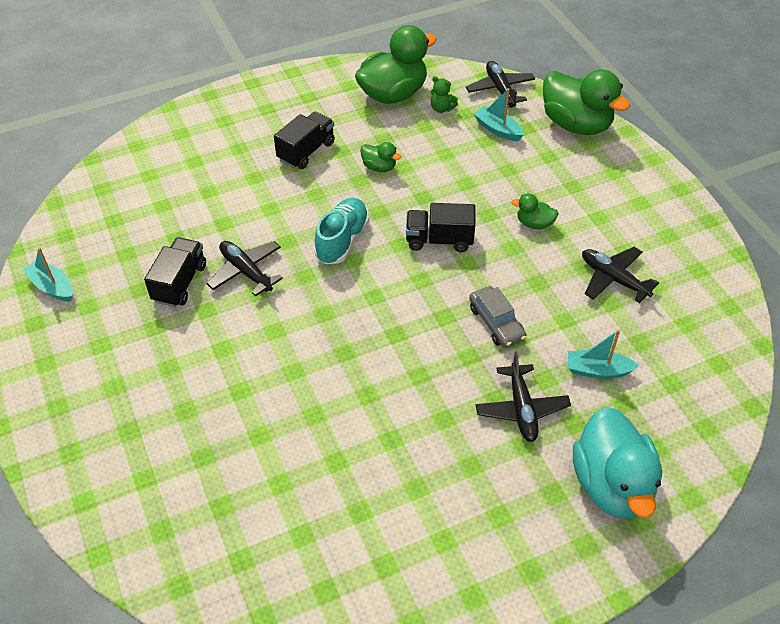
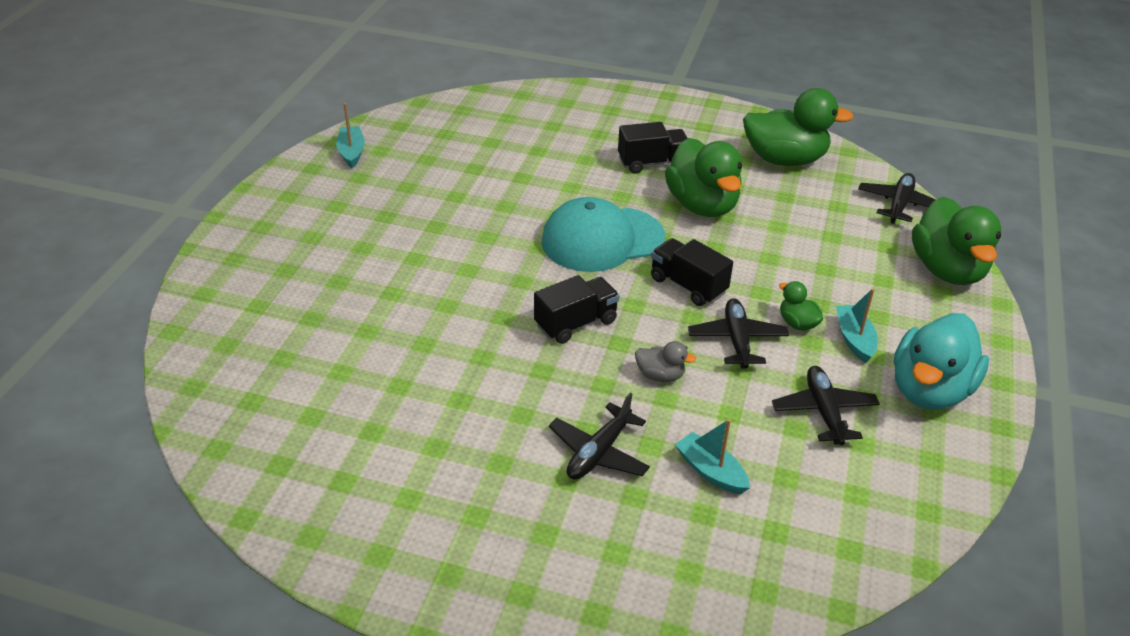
camera: 40 degrees right, 10 degrees down
(180, 283) = (439, 198): black truck -> black truck (576, 323)
(246, 271) = (497, 218): black plane -> black plane (737, 340)
(342, 240) = (602, 239): turquoise shoe -> turquoise cap
(379, 167) = (702, 205): green duck -> green duck, size x2.18
(441, 108) = (819, 191): green teddy bear -> none
(496, 323) = (660, 375): grey car -> grey duck
(498, 129) = (855, 234): turquoise boat -> turquoise boat (854, 339)
(611, 484) = (606, 566): turquoise duck -> turquoise duck (929, 390)

